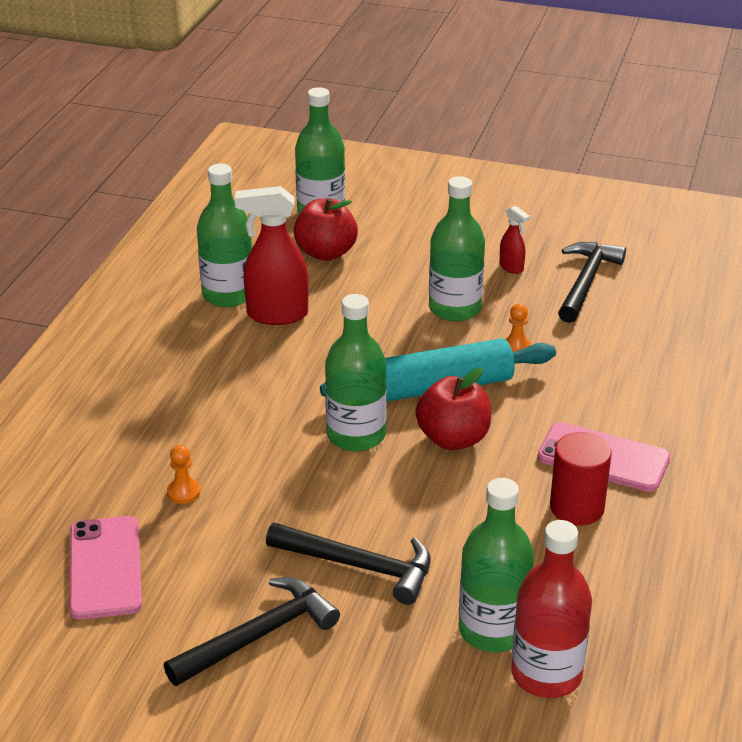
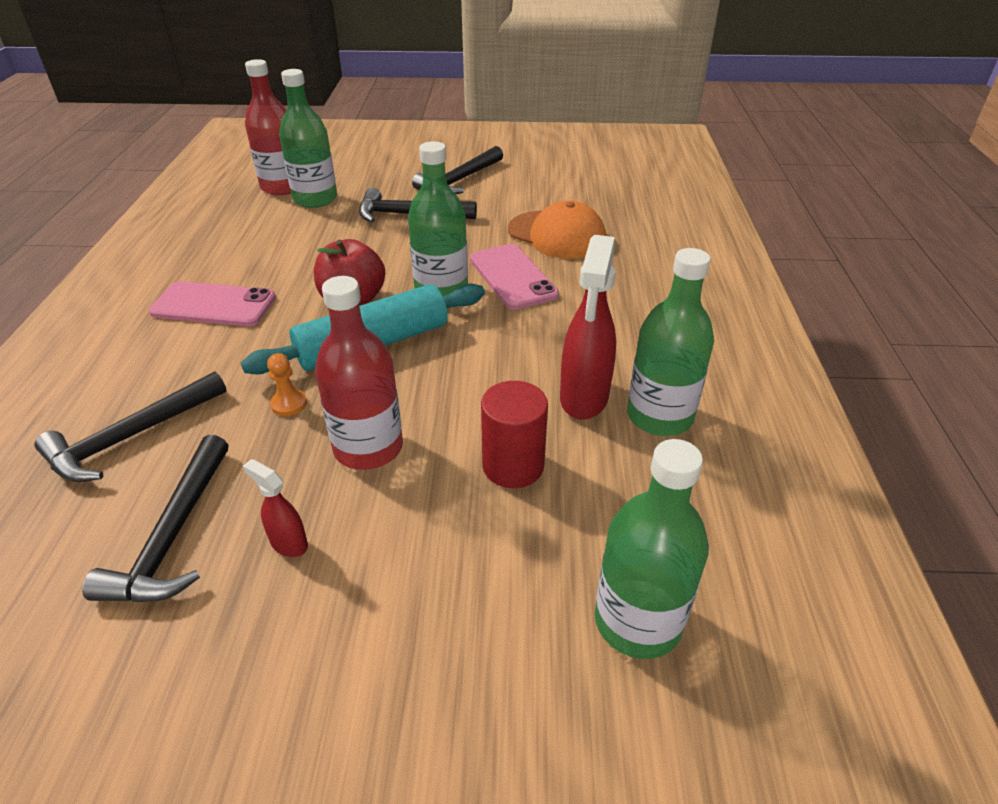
camera: 165 degrees right, 5 degrees up
(105, 568) = (575, 194): pink phone -> pink phone (512, 277)
(183, 492) = (557, 235): orange pawn -> orange cap
(276, 315) = (584, 398): red spray bottle -> red spray bottle turned 120 degrees clockwise
(326, 253) = (578, 517): red apple -> none
(455, 309) = (368, 448): green bottle -> red bottle
(576, 507) = (246, 267): red cylinder -> red cylinder (513, 466)
(639, 343) = (131, 437): none -> black hammer

